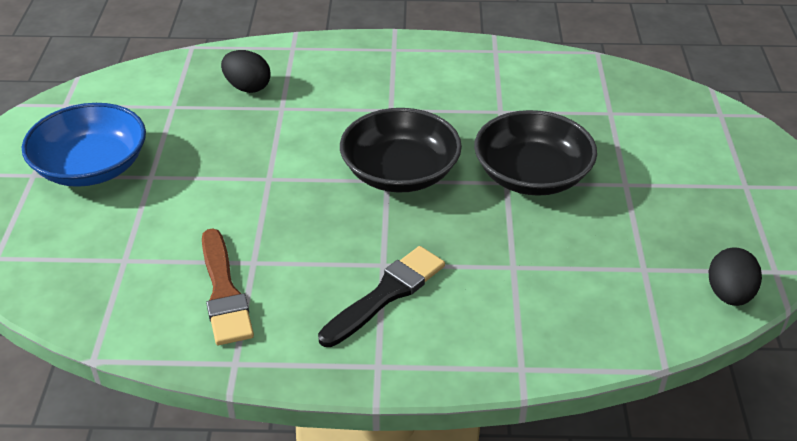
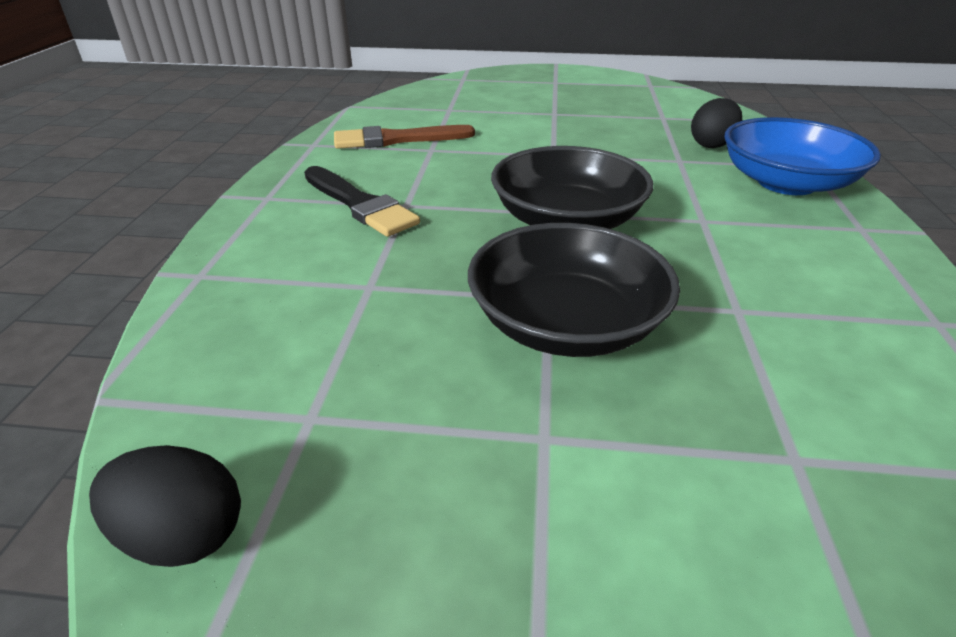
camera: 95 degrees right, 5 degrees down
(91, 167) = (566, 96): blue bowl -> blue bowl (786, 183)

